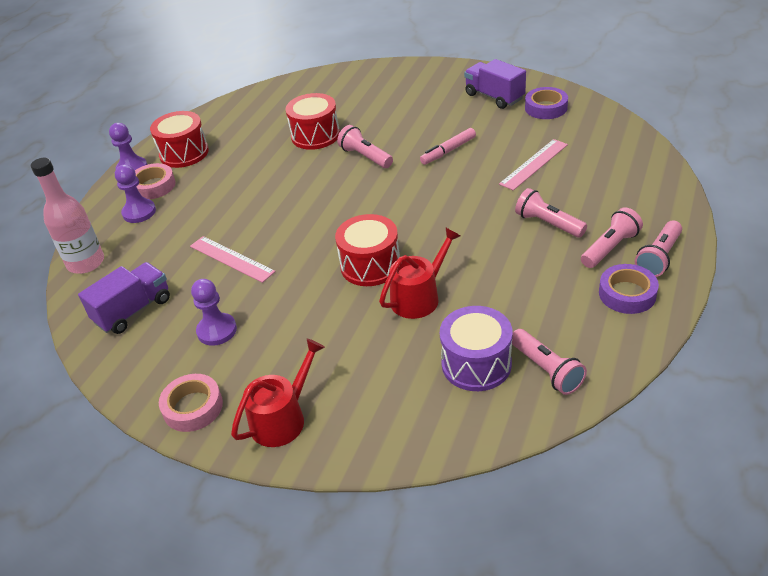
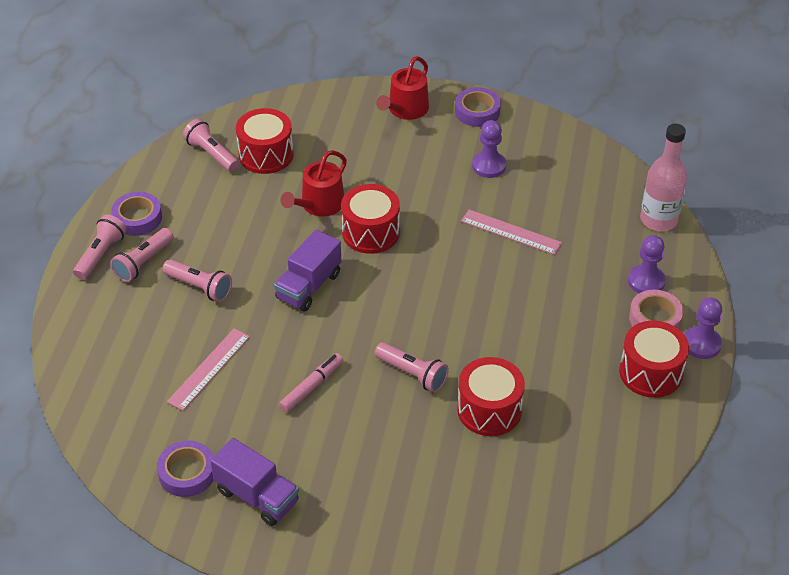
camera: 165 degrees right, 5 degrees up
(133, 310) = (575, 178): purple truck -> purple truck (309, 286)
(193, 407) = (477, 111): pink tape -> purple tape
(476, 364) = (266, 155): purple drum -> red drum

